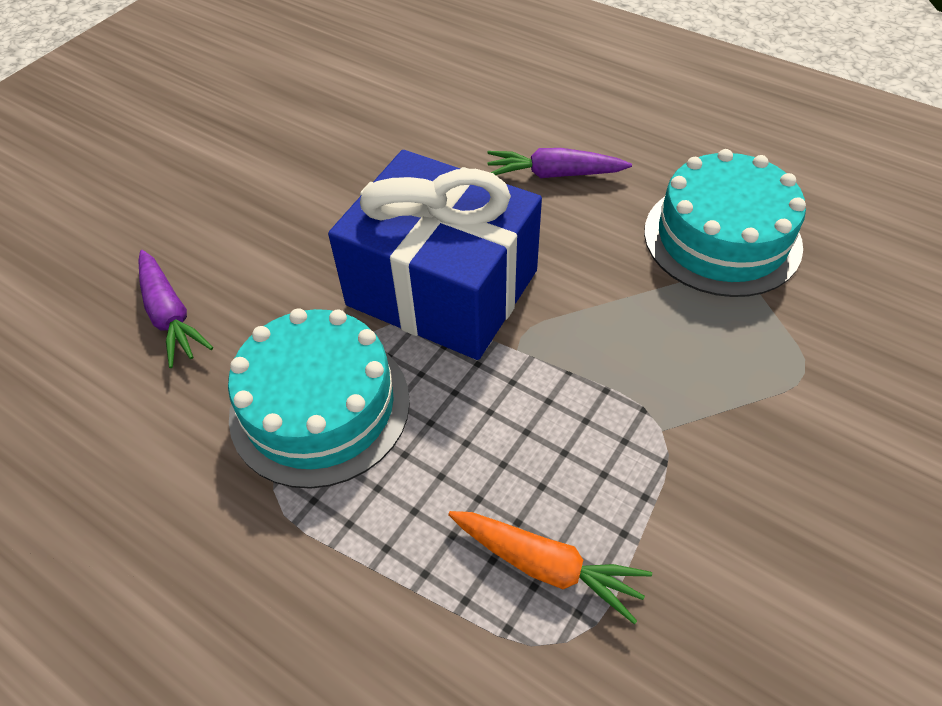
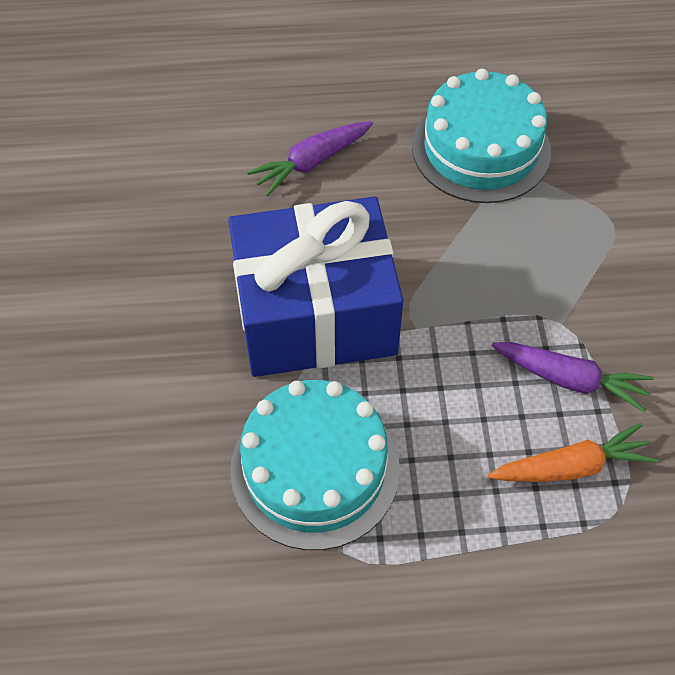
camera: 40 degrees left, 5 degrees up
(170, 316) = (110, 482): purple carrot -> purple carrot (570, 380)

